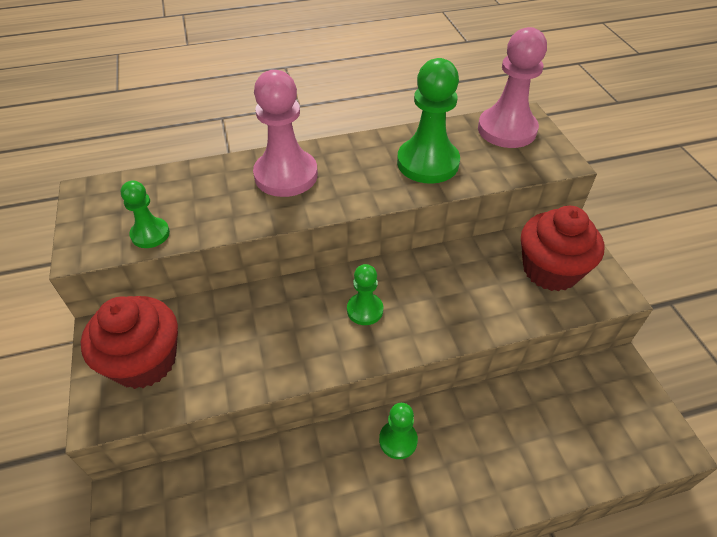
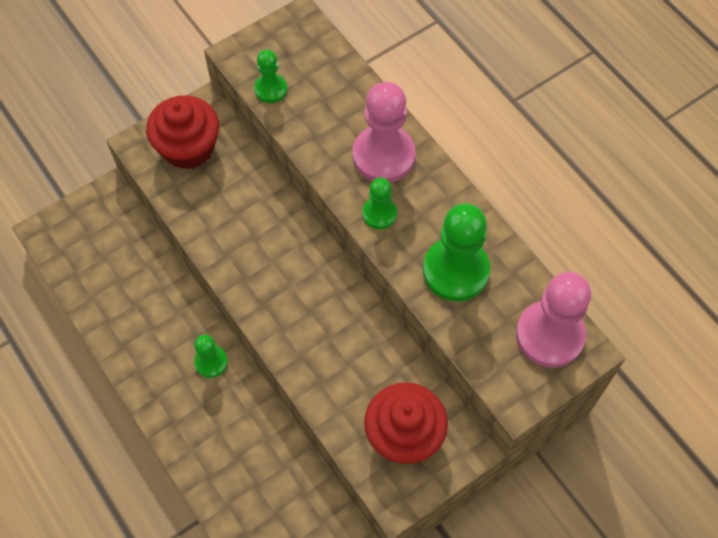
camera: 70 degrees right, 15 degrees up
(365, 310) = (293, 284): green pawn -> green pawn (379, 214)

